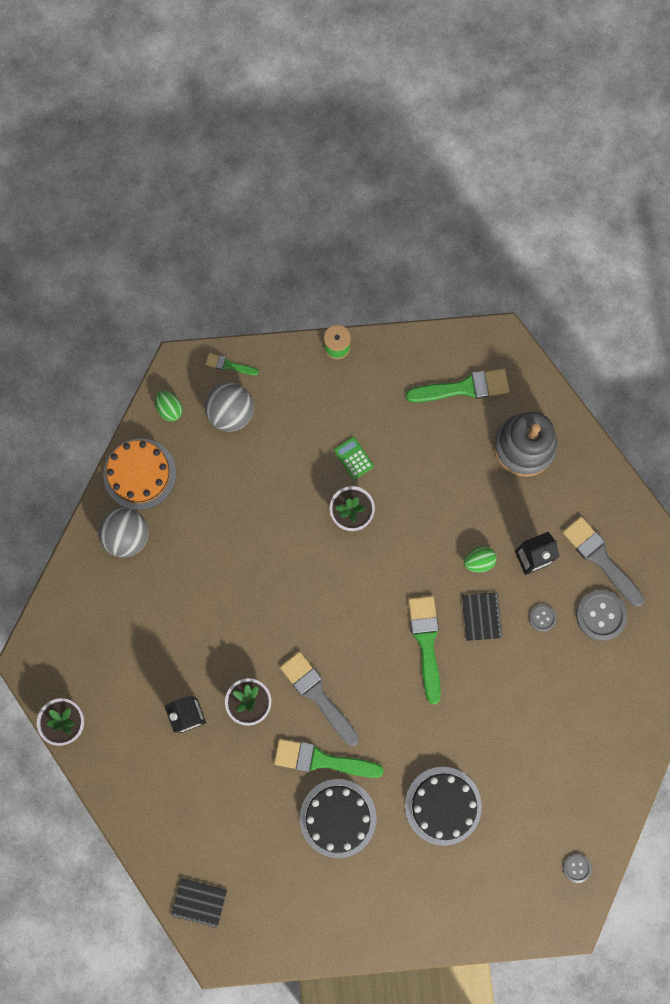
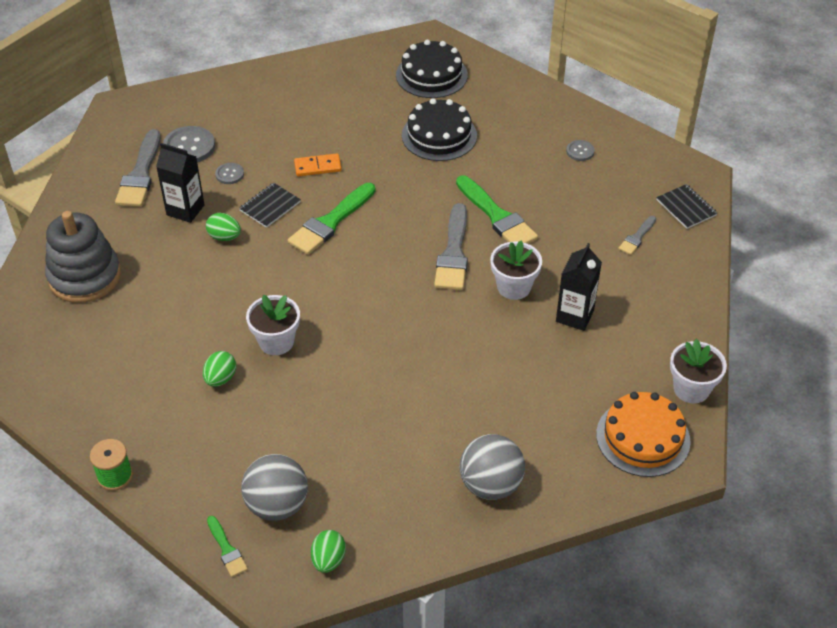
camera: 135 degrees left, 30 degrees down
(139, 474) = (422, 527): orange cake -> orange cake (643, 437)
(209, 834) = (637, 237): none -> grey brush
(338, 818) = (524, 179): black cake -> black cake (431, 75)
(353, 458) = (220, 378): green calculator -> green egg
(463, 388) = (65, 353): green brush -> none
(492, 685) = (317, 167): none -> orange domino
(576, 868) = (391, 53): grey button -> grey button (580, 151)

